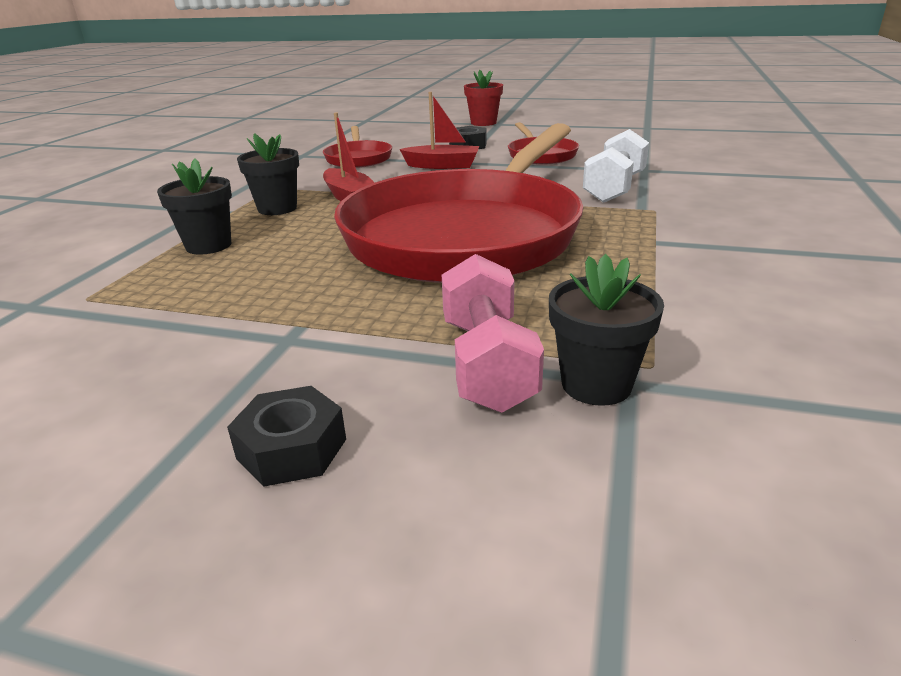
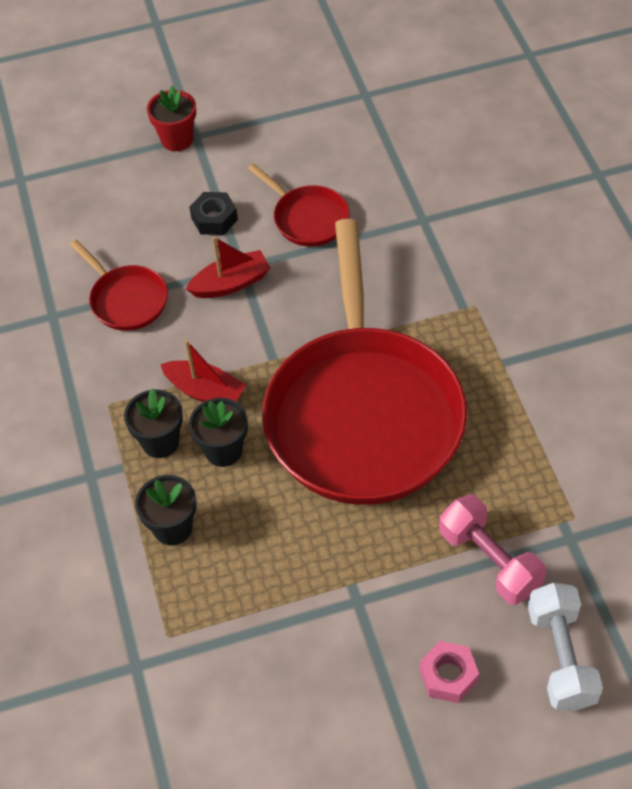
camera: 30 degrees left, 25 degrees up
(292, 449) = (448, 676): black nut -> pink nut
(596, 384) = (556, 549): black flower pot -> black flower pot (223, 450)
(614, 188) = (421, 274): white dumbbell -> white dumbbell (561, 657)

